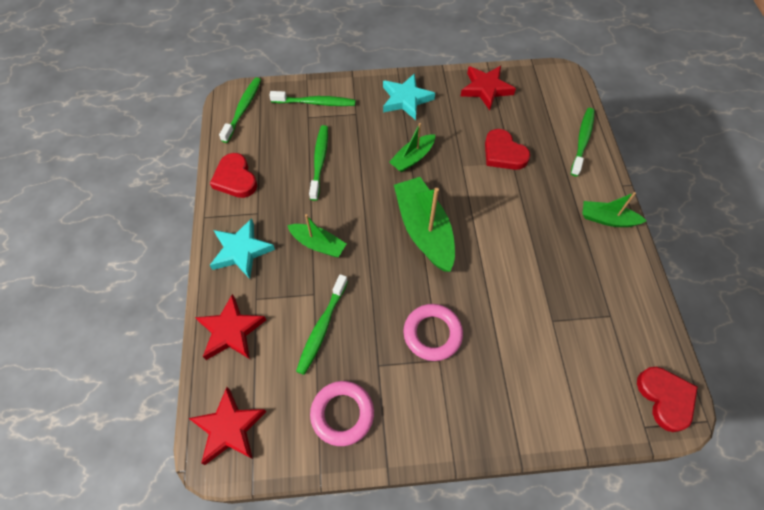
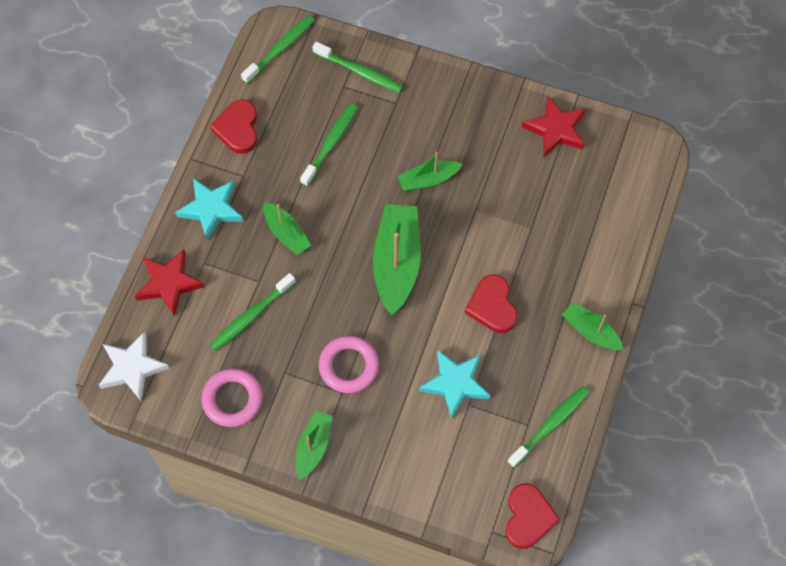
camera: 25 degrees right, 5 degrees up
(229, 428) = (132, 368): red star -> white star
(406, 99) = (459, 107): turquoise star -> turquoise star (455, 384)
(442, 424) = (313, 447): none -> green boat
(503, 153) = (527, 214): red heart -> red heart (492, 306)
(582, 141) = (623, 235): green toothbrush -> green toothbrush (550, 425)

